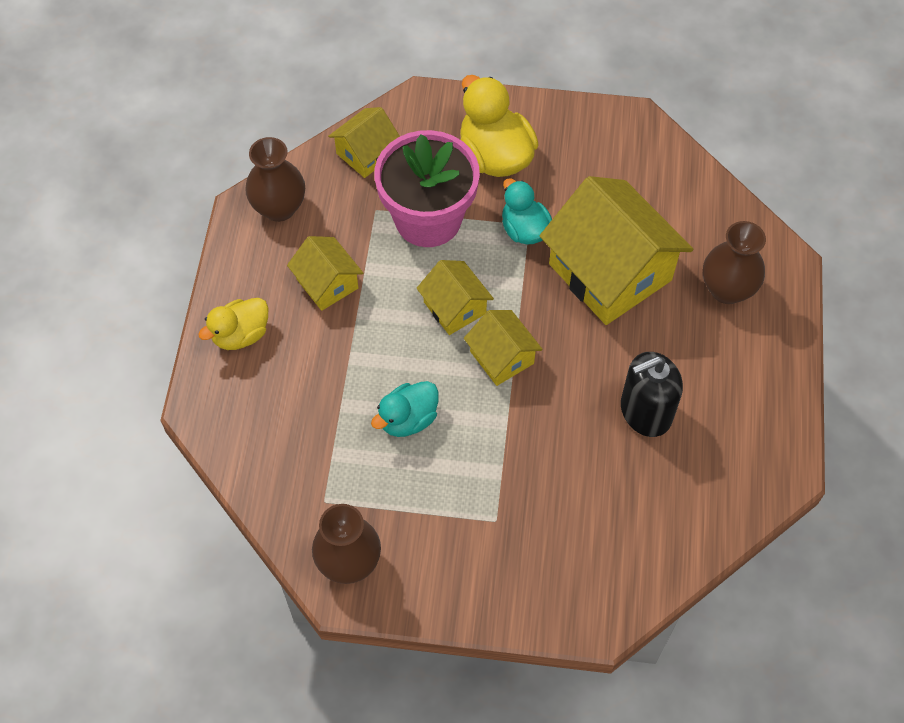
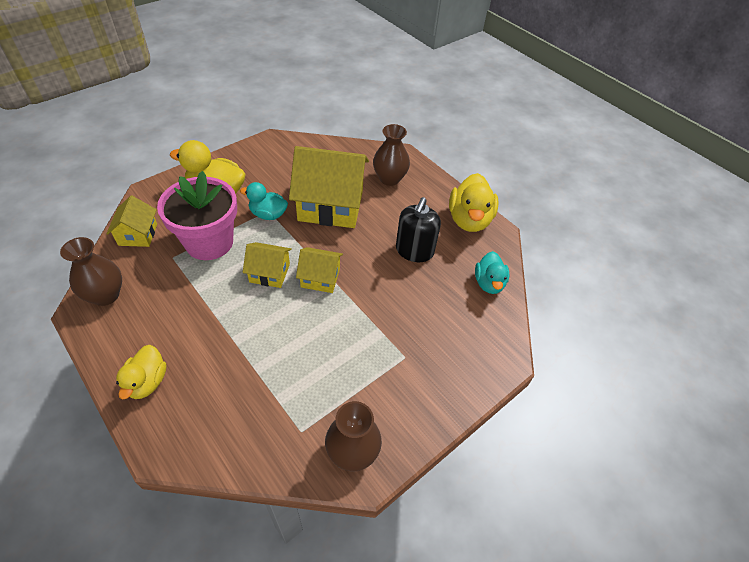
camera: 50 degrees left, 10 degrees down
(327, 283) = (179, 313): yellow house -> none
(408, 419) = (303, 346): turquoise duck -> turquoise duck (489, 283)
(766, 427) = (469, 220): none -> yellow duck

